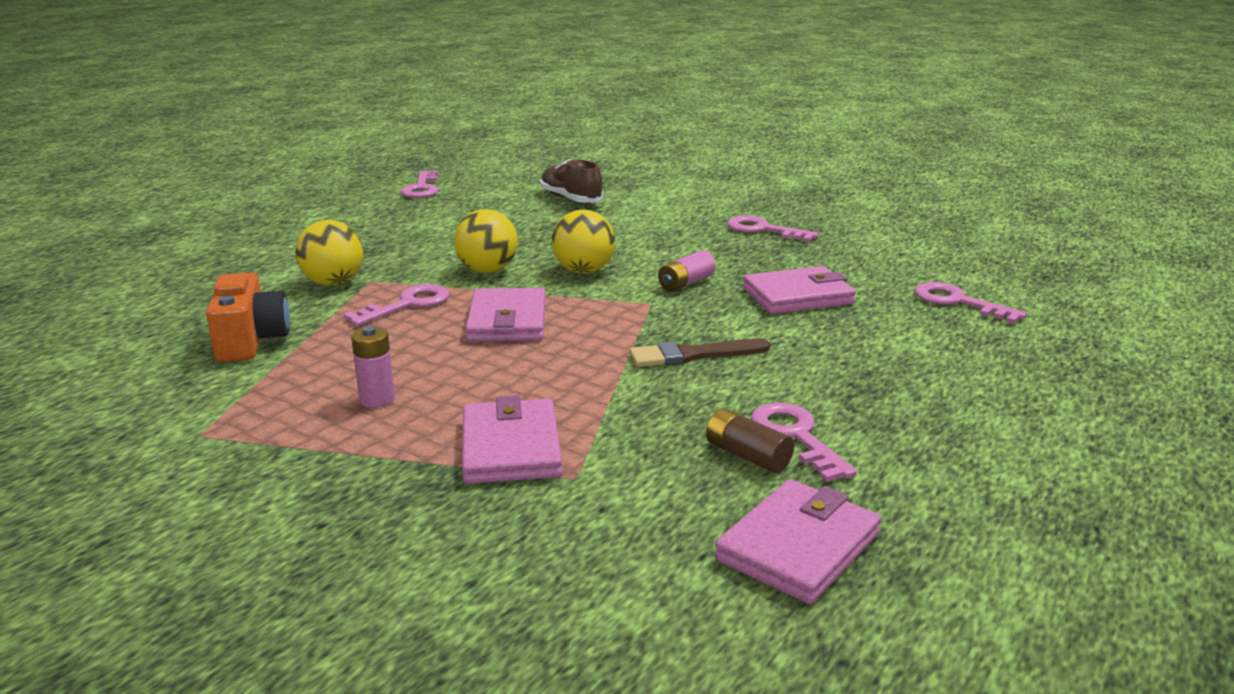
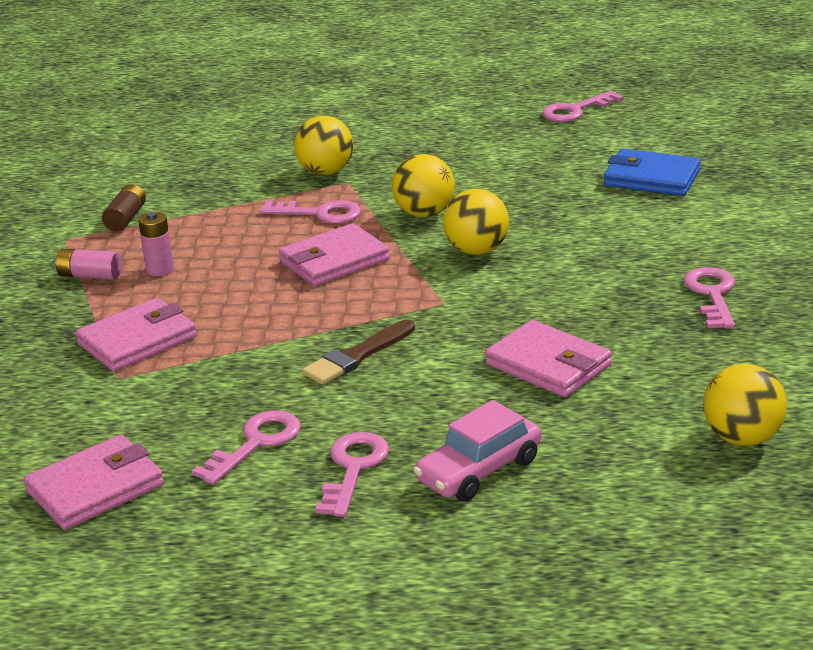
camera: 60 degrees right, 5 degrees up
(251, 341) = (199, 193): orange camera -> none
(571, 199) = (651, 178): brown shoe -> blue wallet
(686, 283) = (509, 303): pink battery -> pink battery (90, 276)
(693, 355) = (357, 356): brown brush -> brown brush turned 90 degrees counterclockwise
(747, 456) = (206, 432): brown battery -> brown battery (126, 218)
(798, 547) = (95, 488): pink wallet -> pink wallet turned 45 degrees counterclockwise
(932, 359) = (479, 470): none -> pink car
(958, 302) = (647, 454): pink key -> pink key (353, 468)
(961, 273) = (742, 438): none -> yellow ball

